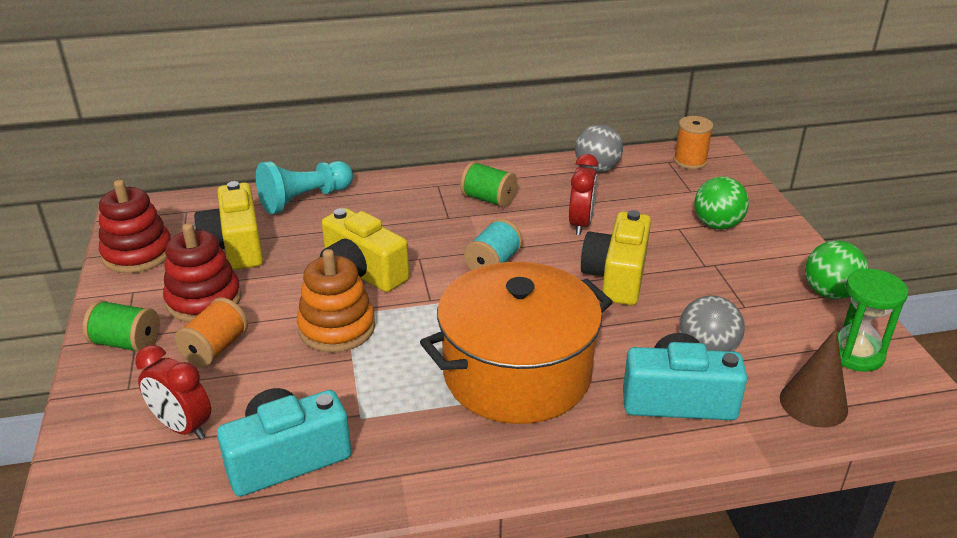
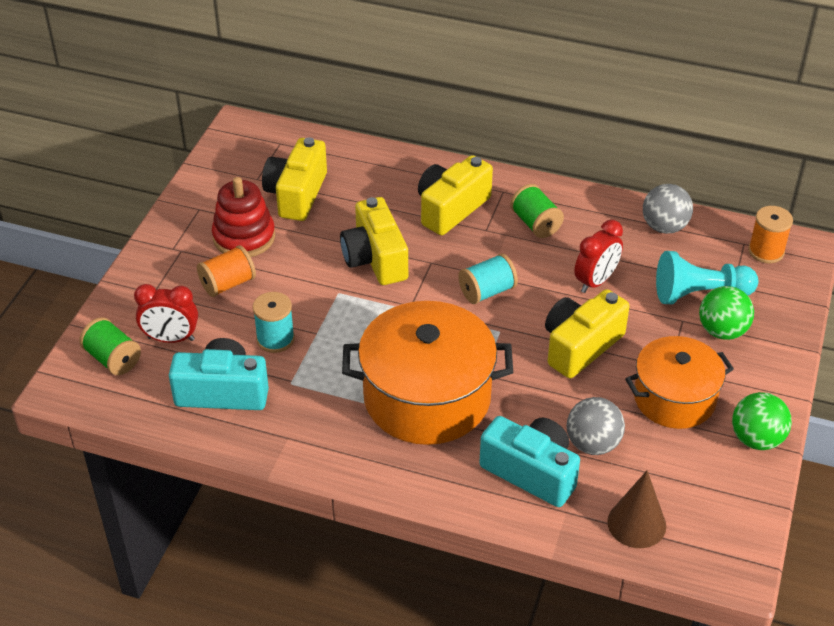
camera: 30 degrees right, 10 degrees up
(127, 343) = (171, 254): green spool -> green spool (113, 359)
(138, 254) = (221, 173): red stacking toy -> none
(182, 427) = (171, 339): red clock -> red clock turned 60 degrees counterclockwise
(304, 199) = (380, 165): turquoise pawn -> turquoise pawn (700, 294)
(310, 381) = (275, 339): none -> turquoise spool
(337, 328) = (323, 302): orange stacking toy -> none
(401, 211) = (451, 208): none -> yellow camera
(734, 287) = (674, 398): none -> orange pot
(855, 354) = (718, 501): green hourglass -> none

